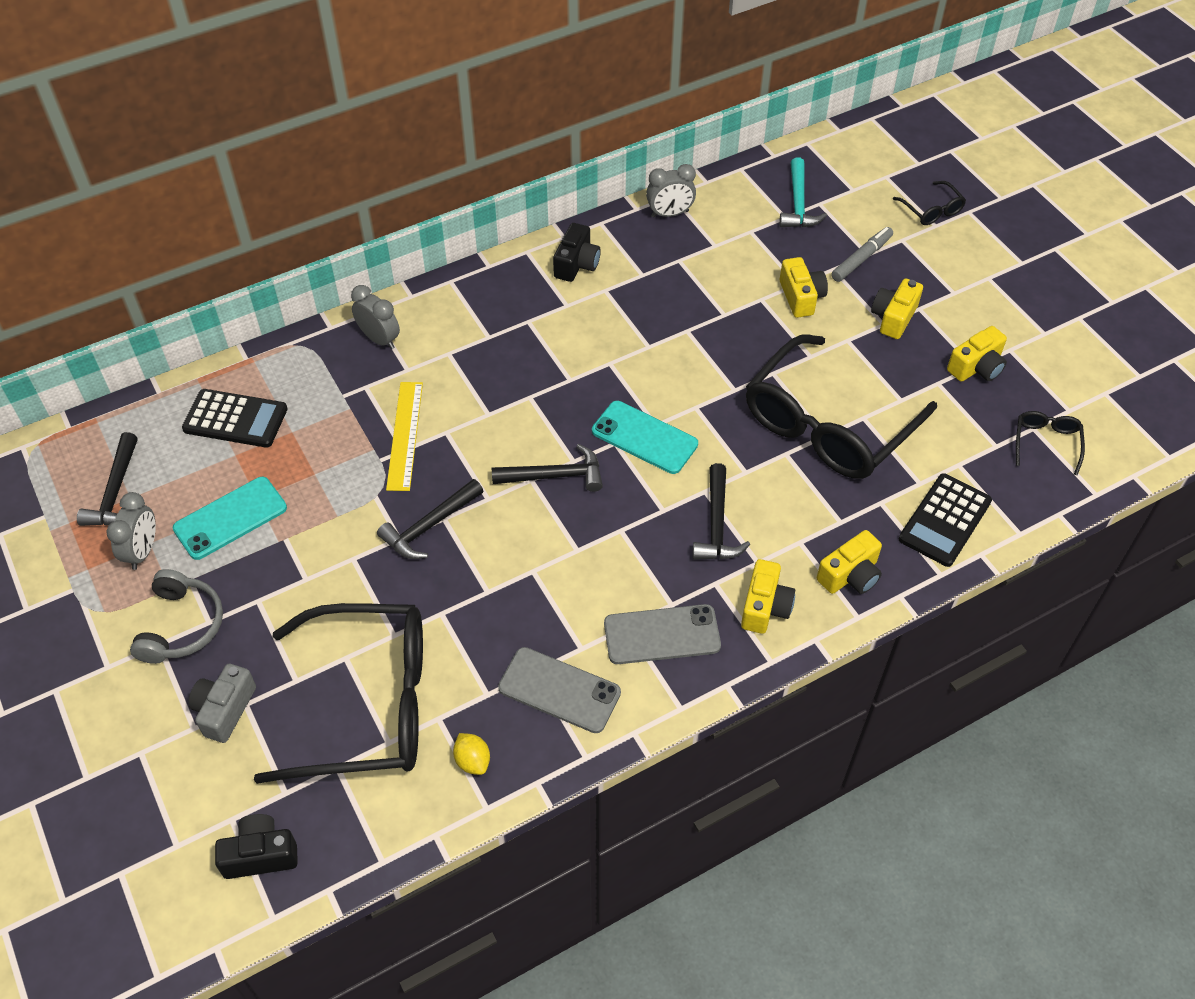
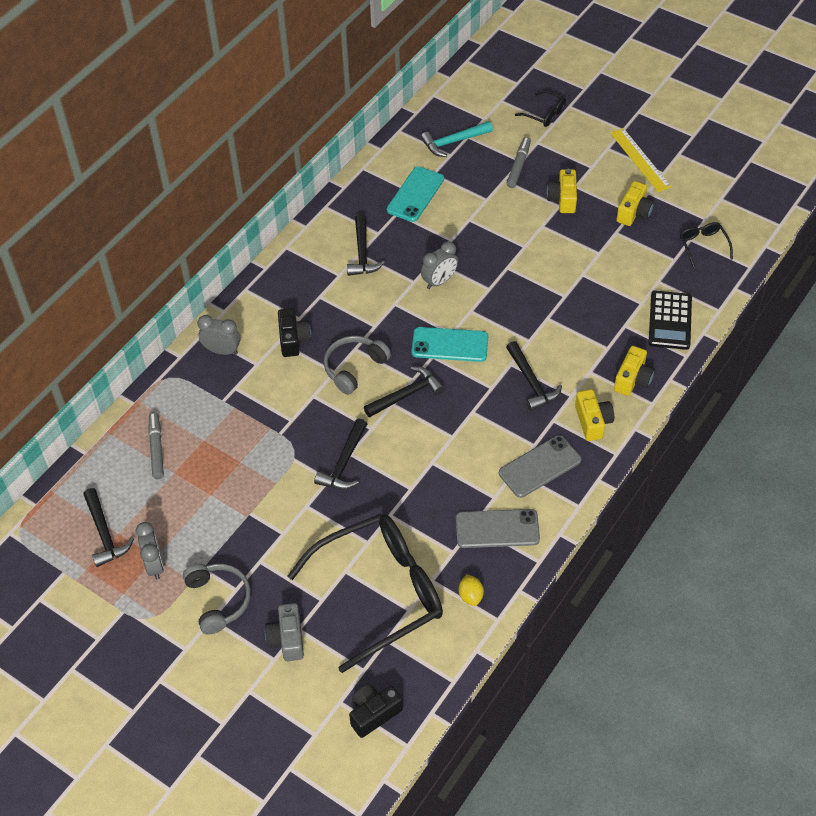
camera: 25 degrees left, 0 degrees up
(230, 518) = (202, 516): turquoise phone -> turquoise phone (415, 194)
(235, 419) = (156, 448): black calculator -> grey marker
(405, 435) = (286, 409): yellow ruler -> yellow ruler (640, 159)
(472, 761) = (470, 596): yellow lemon -> yellow lemon turned 45 degrees clockwise
(514, 419) = (354, 368): none -> grey headphones
(576, 264) = (327, 243): black camera -> black camera (293, 339)
(609, 290) = (362, 253): none -> black hammer
(670, 214) = (370, 182): grey clock -> grey clock (439, 281)
(798, 203) = (453, 142): turquoise hammer -> turquoise hammer turned 90 degrees clockwise
(801, 297) = (494, 208): yellow camera -> none
(828, 424) = (563, 288): black glasses -> none

